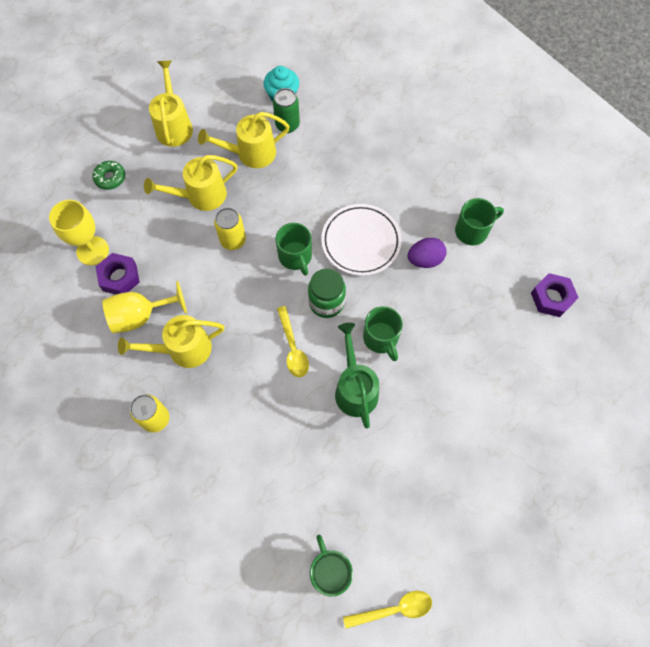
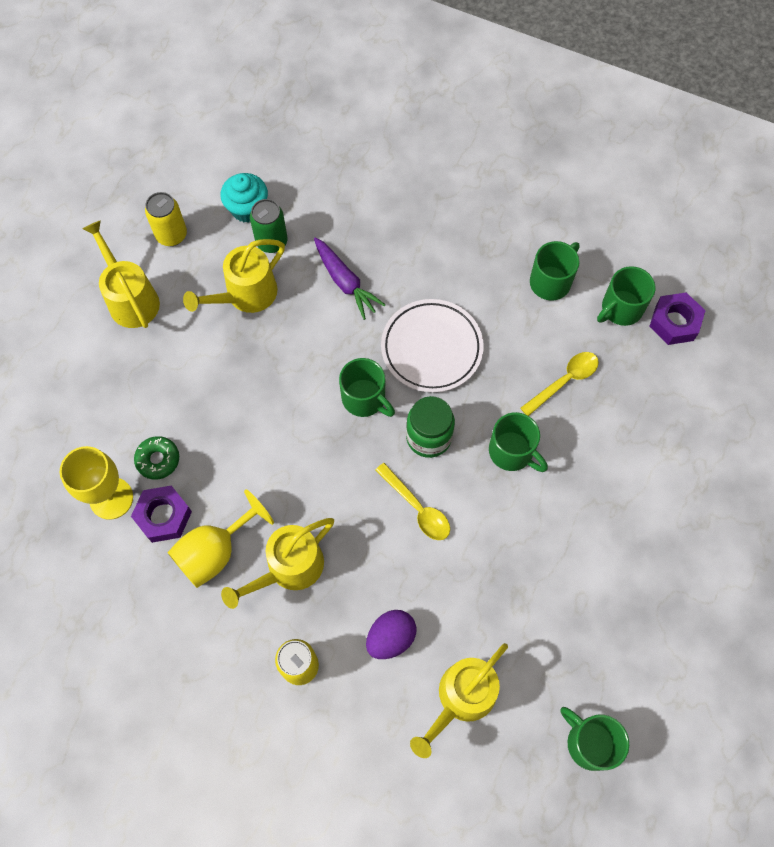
camera: 25 degrees left, 0 degrees up
(110, 178) = (84, 398): green donut -> green donut (158, 460)
(201, 196) = (211, 373): yellow watering can -> yellow watering can (461, 699)
(233, 240) = (279, 411): yellow can -> yellow can (171, 235)
(323, 172) = (345, 282): none -> purple carrot
(355, 388) = (512, 523): green watering can -> none
(394, 609) = (679, 749): yellow spoon -> yellow spoon (565, 381)
(425, 259) = (515, 338): purple egg -> purple egg (391, 638)
(515, 271) = (620, 309): none -> green mug

